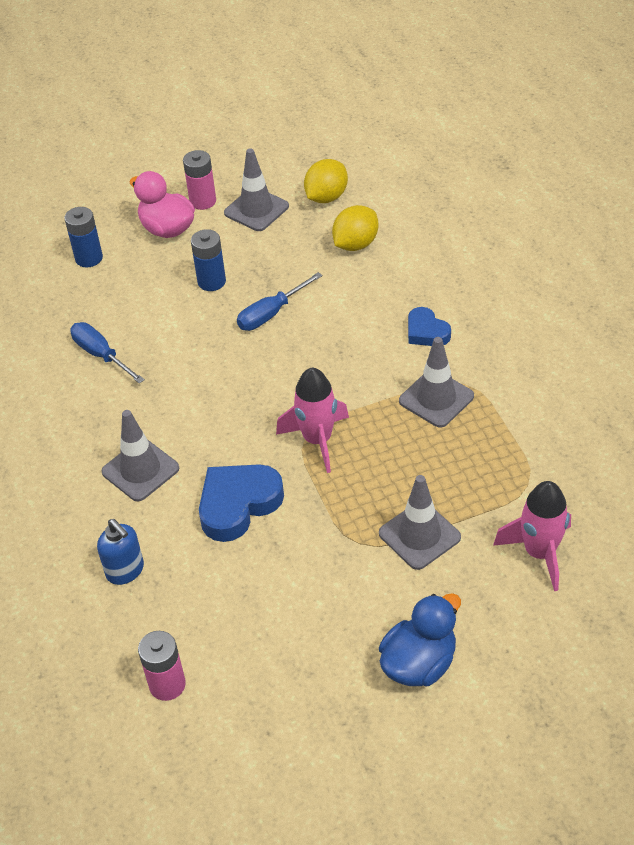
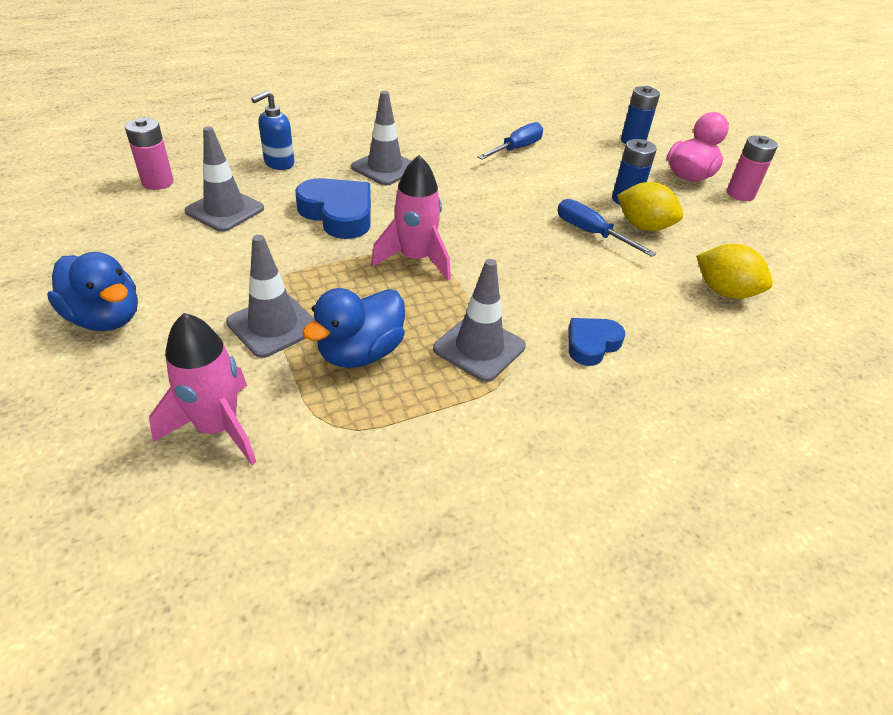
camera: 80 degrees right, 5 degrees down
(256, 210) = (745, 225): grey traffic cone -> grey traffic cone (225, 210)
(326, 197) = (795, 272): yellow lemon -> yellow lemon (643, 226)
(449, 473) = (360, 353): none -> blue duck

